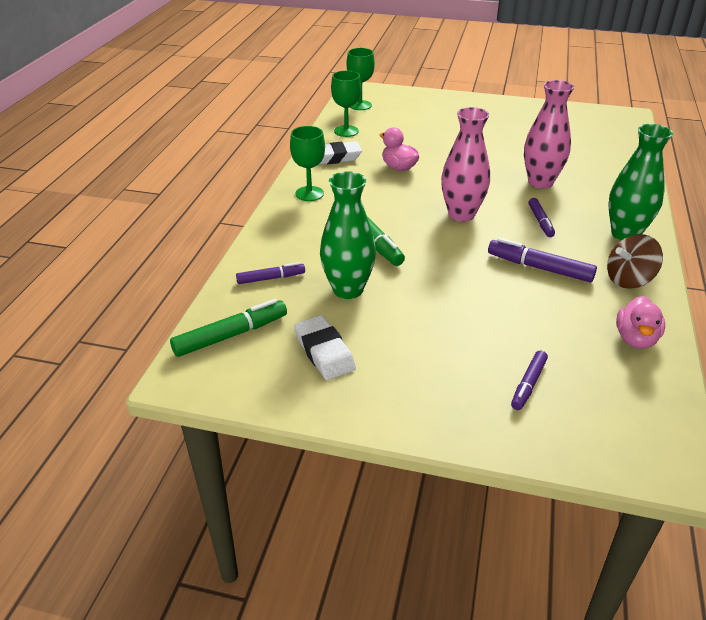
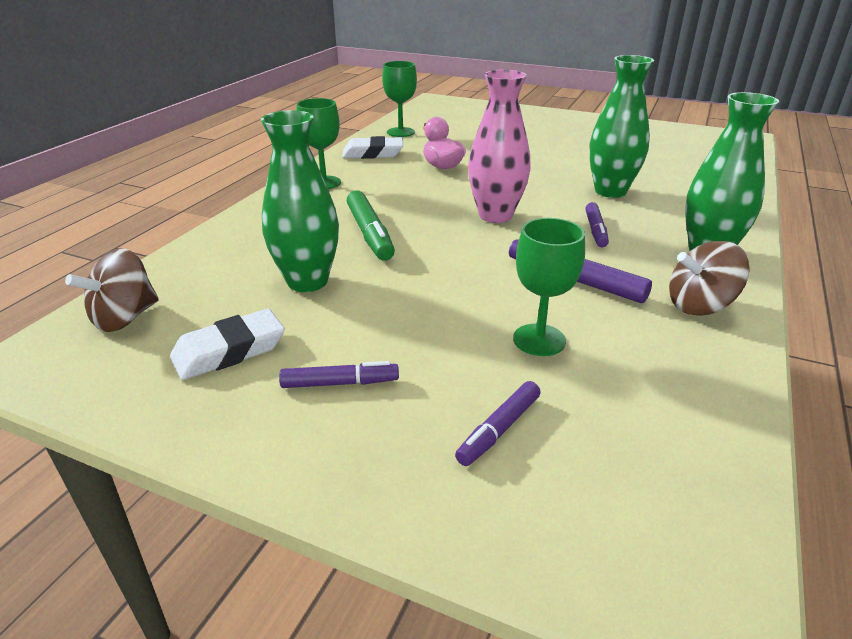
camera: 10 degrees right, 5 degrees down
(230, 335) = (125, 318): green marker -> brown spinning top
(270, 278) = (220, 261): purple marker -> purple marker (339, 383)
(324, 352) = (229, 351): white eraser -> white eraser turned 75 degrees clockwise
(360, 105) = (429, 112): green goblet -> green goblet (539, 340)
(540, 182) = (610, 191): pink vase -> green vase
(635, 339) = (690, 384): pink duck -> none

